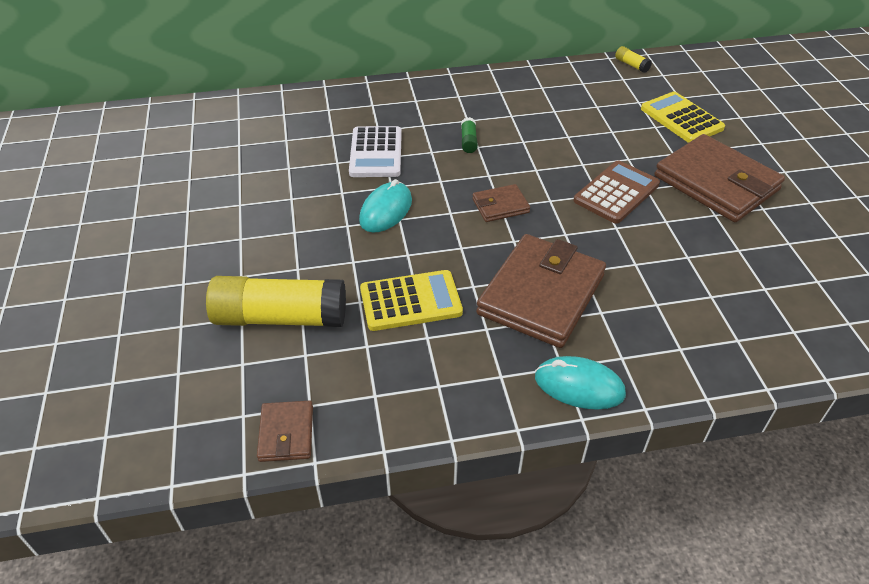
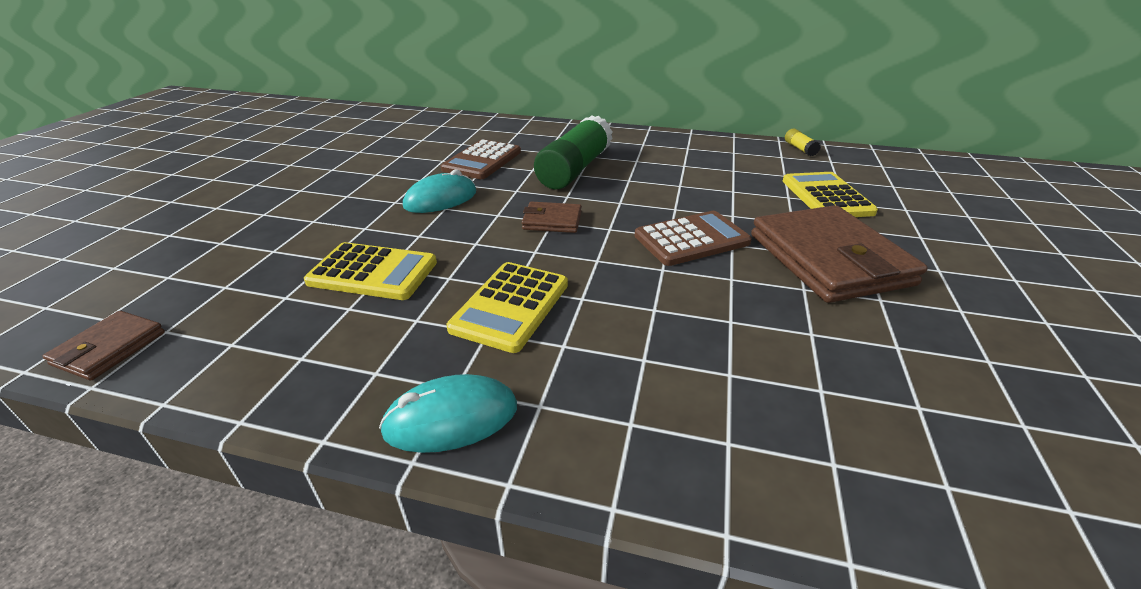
camera: 25 degrees right, 10 degrees down
(280, 317) = (247, 251): yellow glue stick -> none
(376, 153) = (482, 161): white calculator -> brown calculator
(468, 141) = (574, 169): green glue stick -> green glue stick, size x2.46
(541, 294) = (511, 306): brown wallet -> yellow calculator
(579, 386) = (451, 418): turquoise mouse -> turquoise mouse turned 60 degrees counterclockwise

